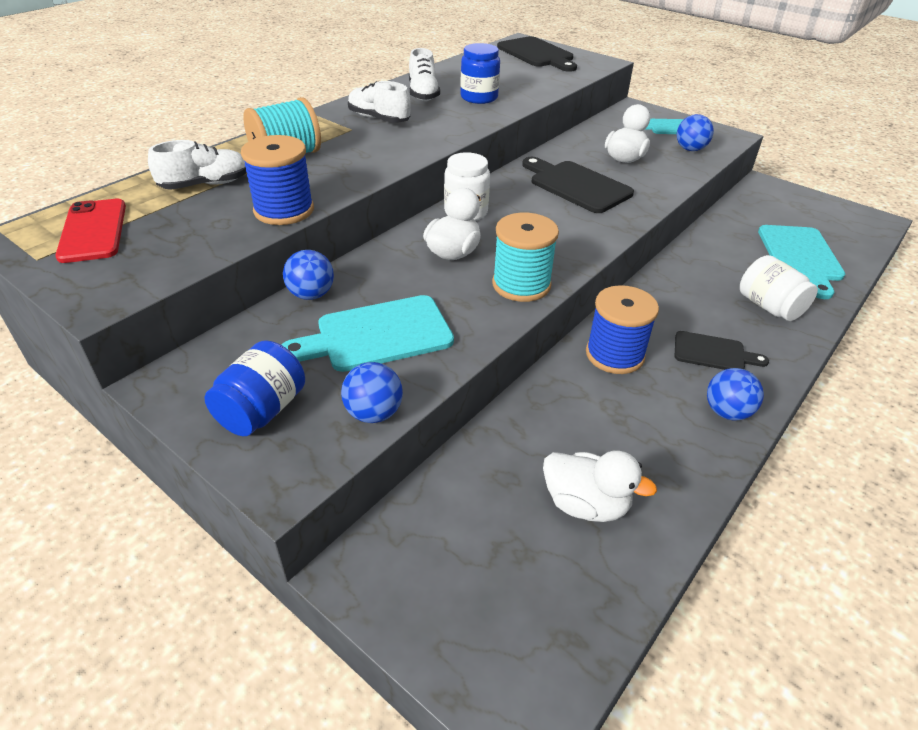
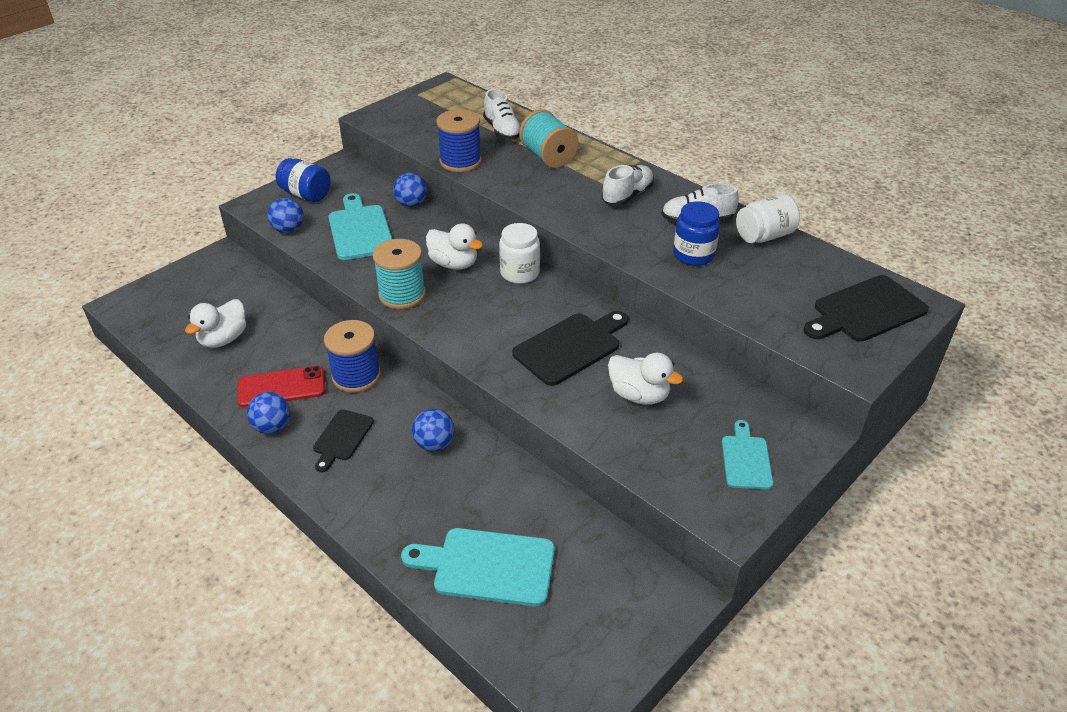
camera: 95 degrees right, 0 degrees up
(93, 231) = (445, 104): red phone -> red phone (281, 387)
(690, 149) = (674, 463): blue ball -> blue ball (434, 444)
(769, 307) = (398, 501): white jar -> white jar (764, 236)

